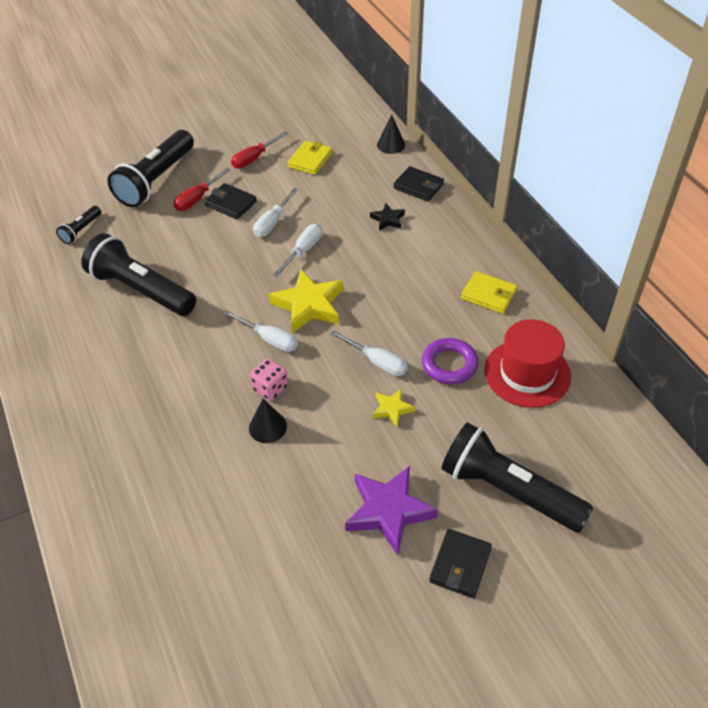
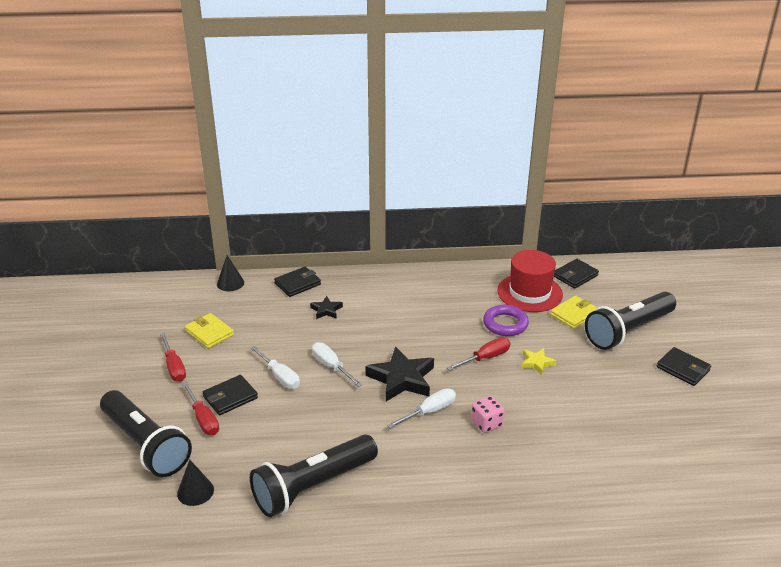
camera: 70 degrees left, 15 degrees down
(81, 230) = (181, 522): black flashlight -> none
(267, 427) = (528, 434): black cone -> black cone (195, 491)
(309, 305) = (402, 379): yellow star -> black star
(377, 362) = (485, 358): white screwdriver -> red screwdriver
(388, 511) = (630, 389): purple star -> none
(488, 295) = (445, 286): yellow wallet -> yellow wallet (574, 314)
(597, 411) = (575, 276): none -> black wallet

